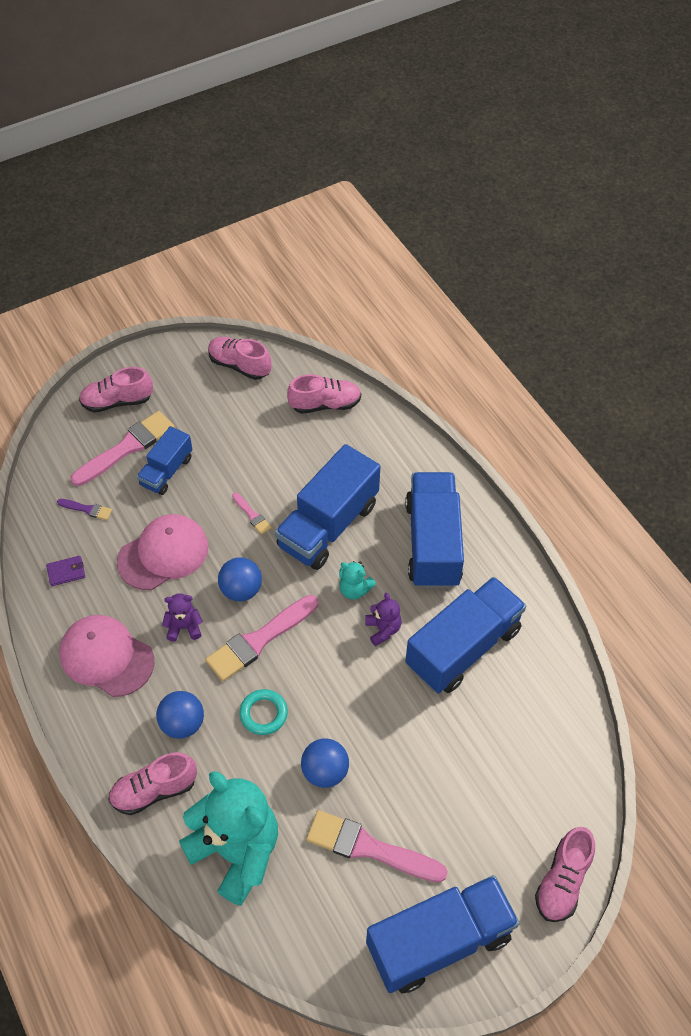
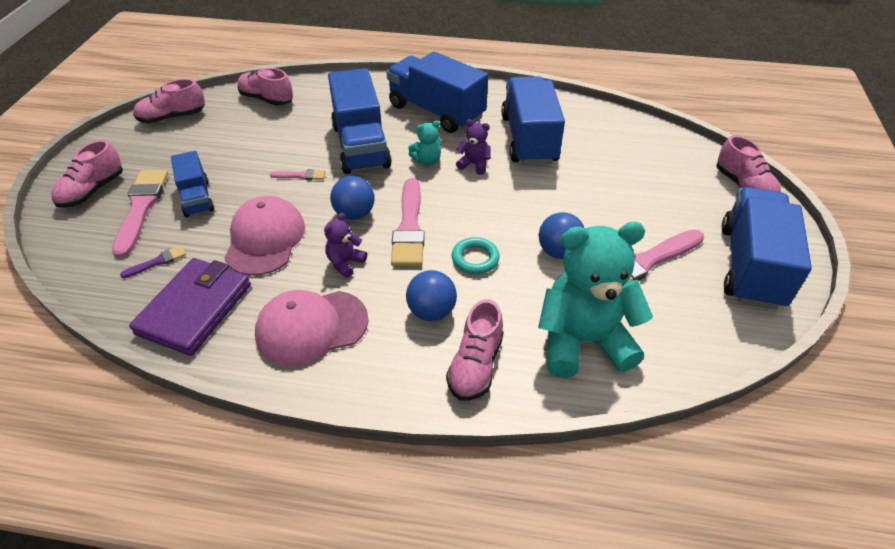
camera: 50 degrees left, 10 degrees down
(66, 572) = (195, 309): purple wallet -> purple wallet, size x2.47
(325, 404) = (267, 99): pink shoe -> pink shoe turned 90 degrees counterclockwise

